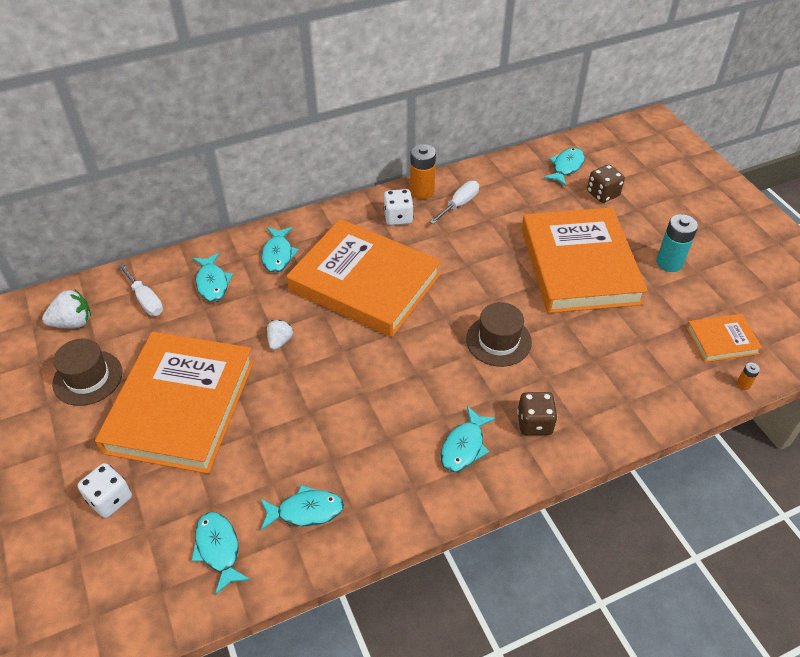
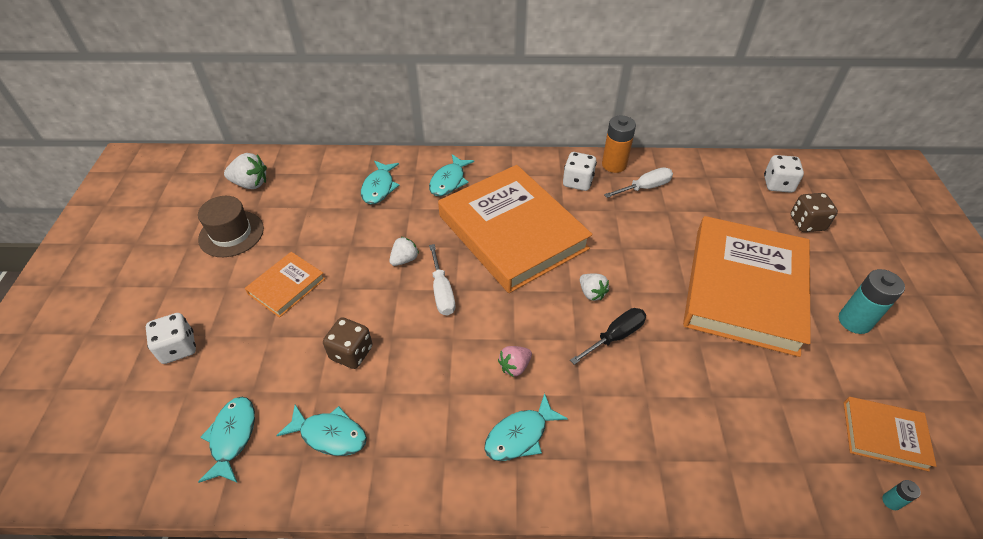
camera: 25 degrees right, 0 degrees up
(145, 300) = (317, 184): white screwdriver -> white screwdriver (442, 292)
(181, 405) = (286, 286): orange book -> orange book, size x0.45
(430, 395) = (514, 366): none -> pink strawberry
(461, 312) = (591, 293): none -> white strawberry
(498, 341) = (615, 336): brown hat -> black screwdriver
(534, 423) = (609, 442): brown dice -> brown dice (351, 353)
(566, 167) = (778, 184): turquoise fish -> white dice
(743, 384) = (891, 501): orange battery -> turquoise battery

